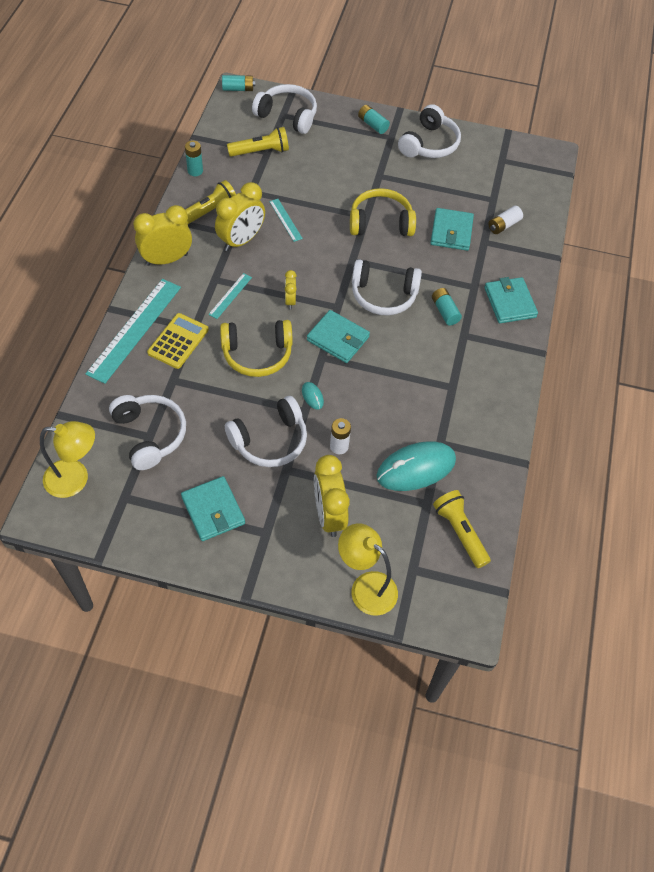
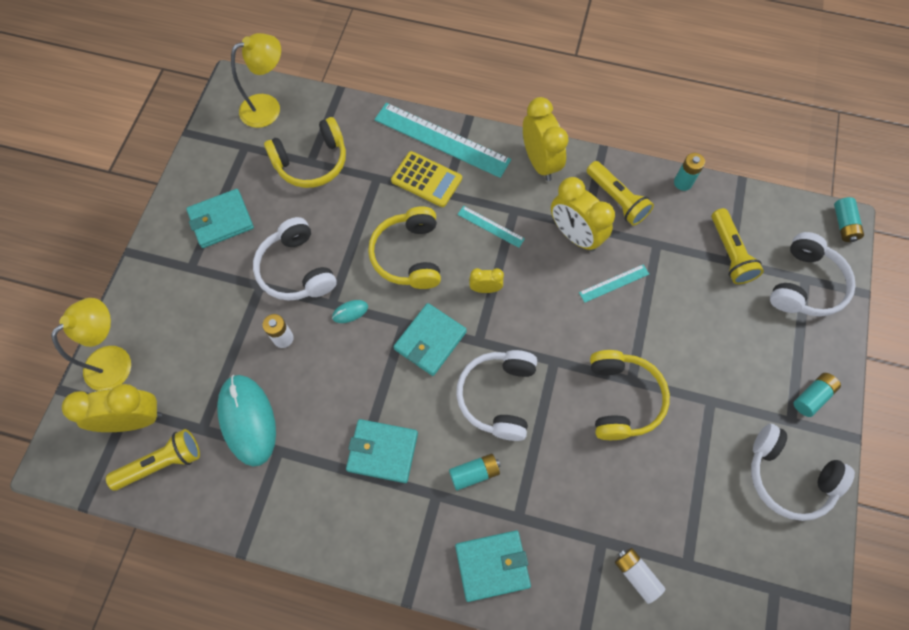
camera: 95 degrees right, 10 degrees up
(75, 479) = (268, 107): yellow lamp -> yellow lamp turned 120 degrees counterclockwise
(149, 435) = (311, 162): white headphones -> yellow headphones
(329, 515) = (202, 326): yellow clock -> yellow clock (134, 419)
(451, 232) = (615, 494): turquoise wallet -> turquoise wallet (382, 451)

